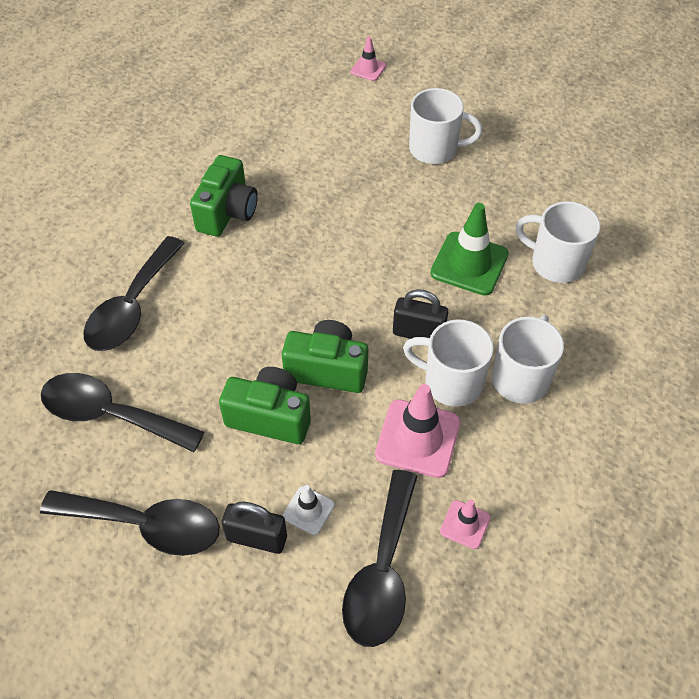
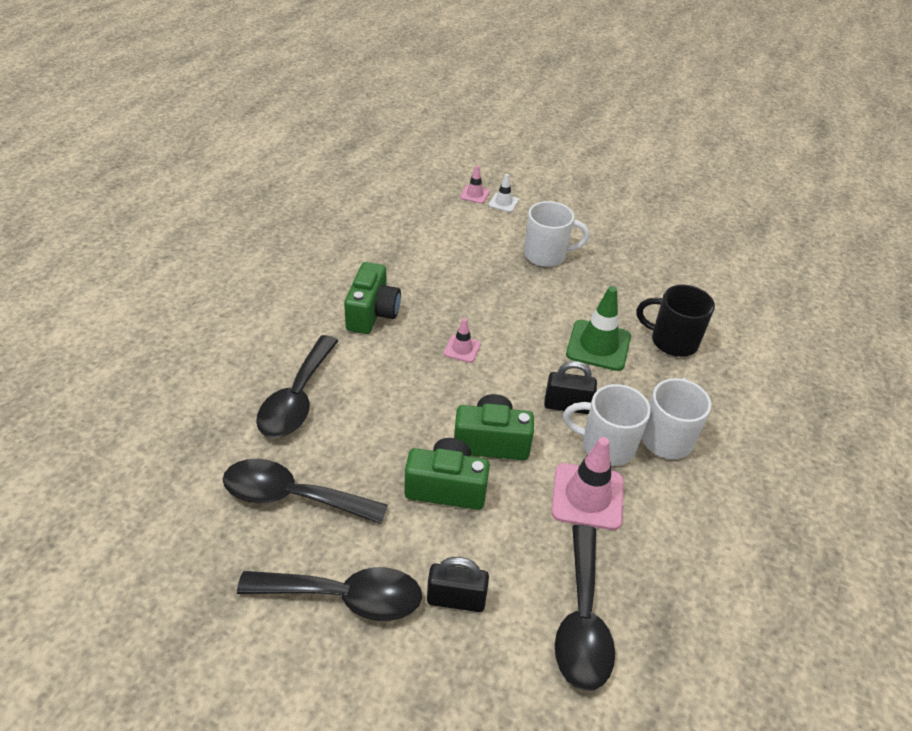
camera: 10 degrees left, 10 degrees down
(308, 510) = (500, 569): white traffic cone -> white traffic cone (503, 203)
(465, 524) = (648, 570): pink traffic cone -> pink traffic cone (462, 349)
(555, 263) = (672, 341): white mug -> black mug

